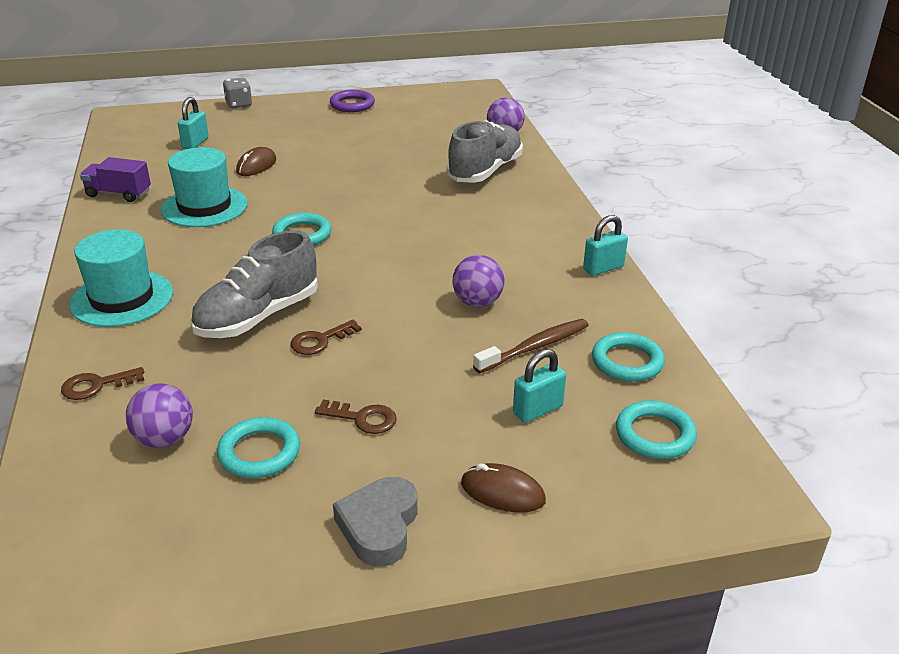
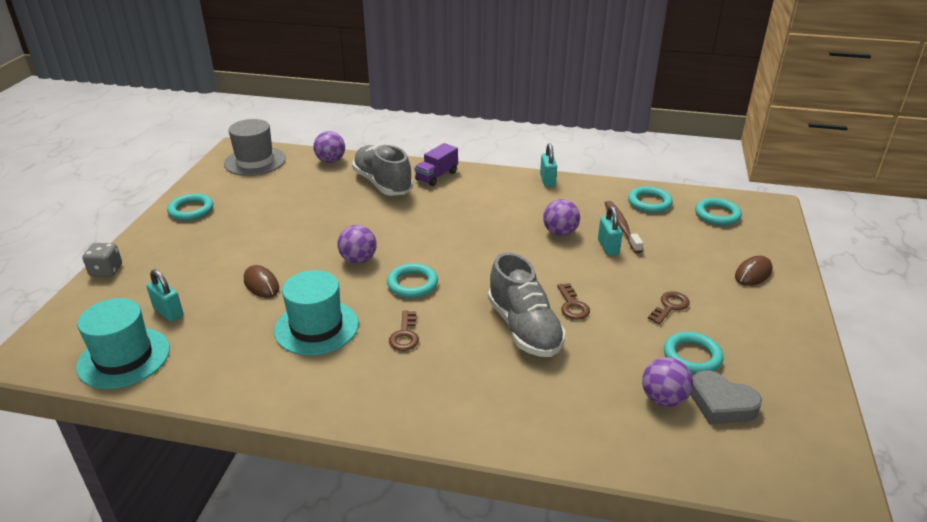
camera: 65 degrees left, 0 degrees up
(96, 385) = (579, 429): brown key -> brown key (405, 335)
(118, 194) = (235, 379): purple truck -> purple truck (436, 176)
(122, 298) = (450, 400): turquoise hat -> turquoise hat (124, 358)
(326, 197) = (358, 260): none -> purple ball
(352, 105) = (191, 210): purple ring -> turquoise ring
(379, 526) = (773, 322): grey heart -> grey heart (721, 404)
(464, 103) = (255, 161): none -> grey hat
(537, 410) = (683, 243): turquoise padlock -> turquoise padlock (608, 247)

